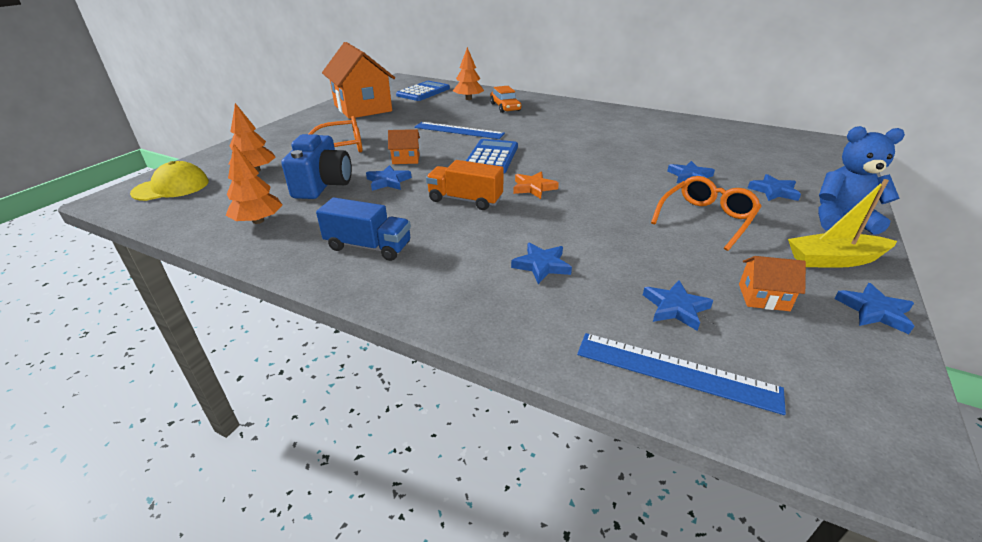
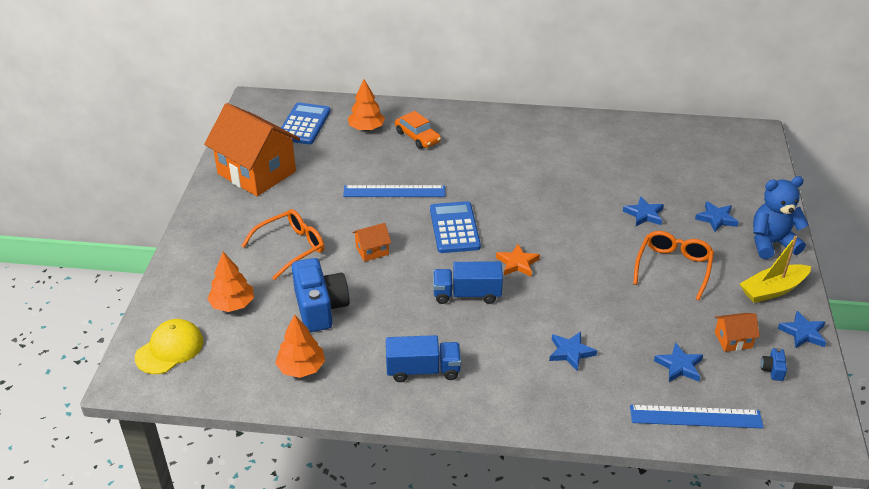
camera: 20 degrees left, 5 degrees up
(388, 181) = (379, 287): blue star -> none
(465, 200) = (467, 294): orange truck -> blue truck
(817, 343) = (772, 370): none -> blue camera

